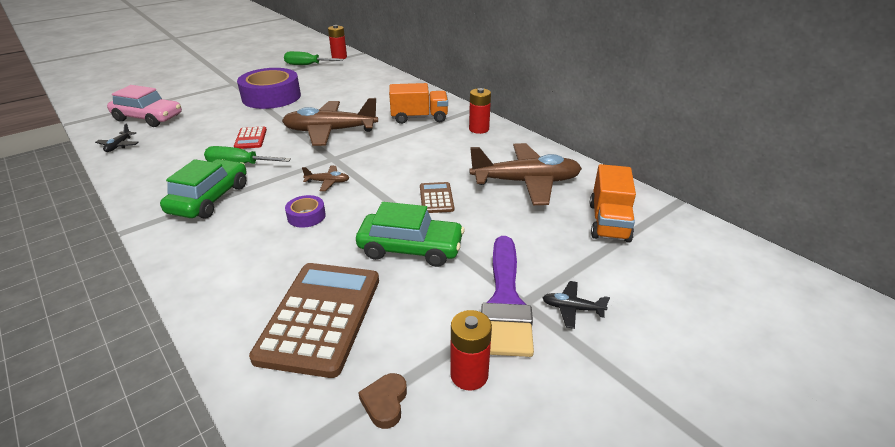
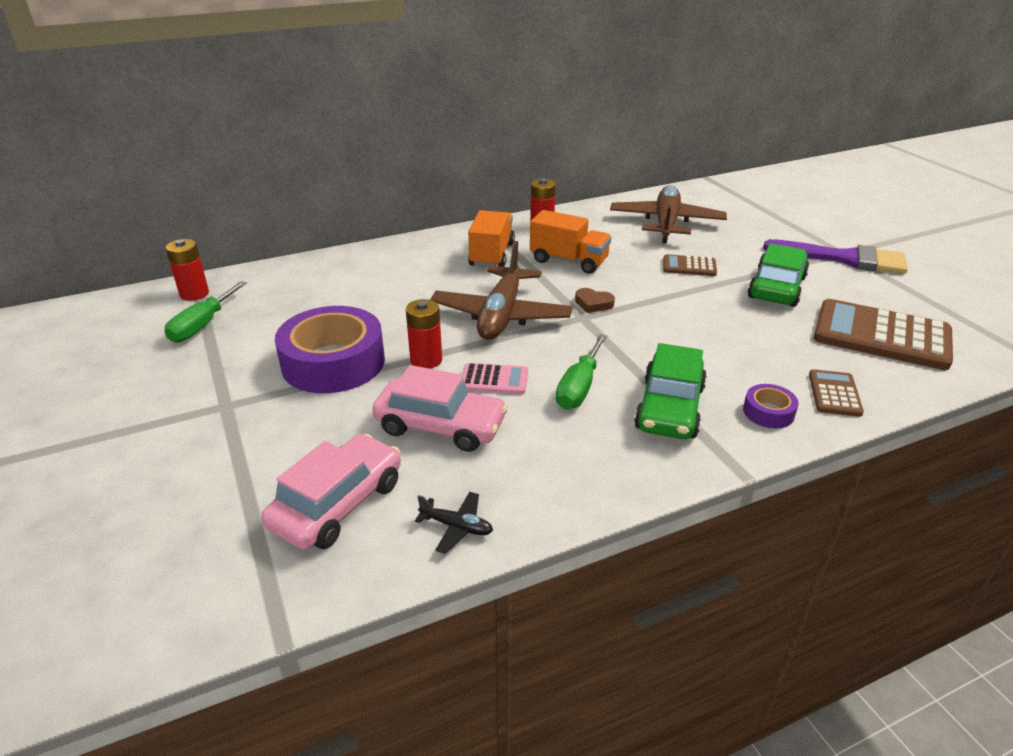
camera: 75 degrees left, 0 degrees up
(206, 130) = (440, 426): none -> pink car
(210, 199) = (670, 408): green car -> green car turned 105 degrees counterclockwise
(216, 277) = (834, 394): none -> brown calculator
(251, 138) = (494, 380): red calculator -> pink calculator
(306, 216) = (717, 338): purple tape -> purple tape (768, 412)
(328, 182) = (643, 323): brown plane -> none
(385, 403) = (963, 314): brown heart -> brown heart (593, 304)
(469, 375) = (925, 282): red battery -> red battery (426, 360)
(572, 308) = (847, 238): black plane -> none
(609, 222) = (736, 205): orange truck -> orange truck (569, 261)

